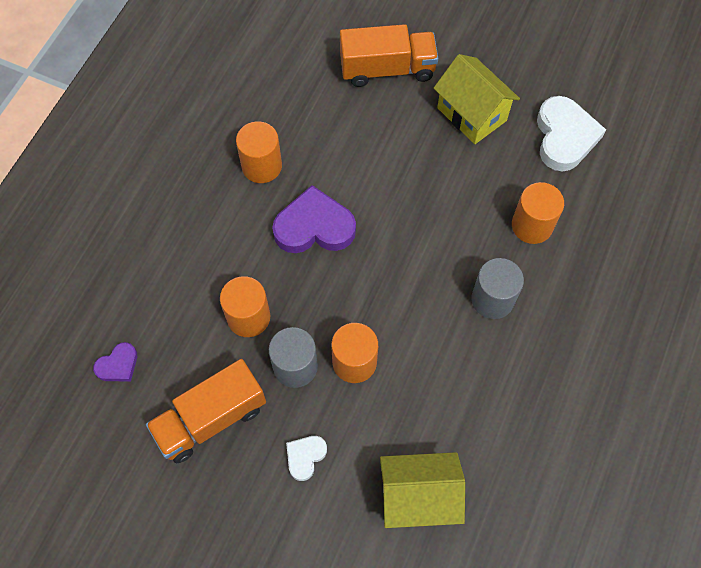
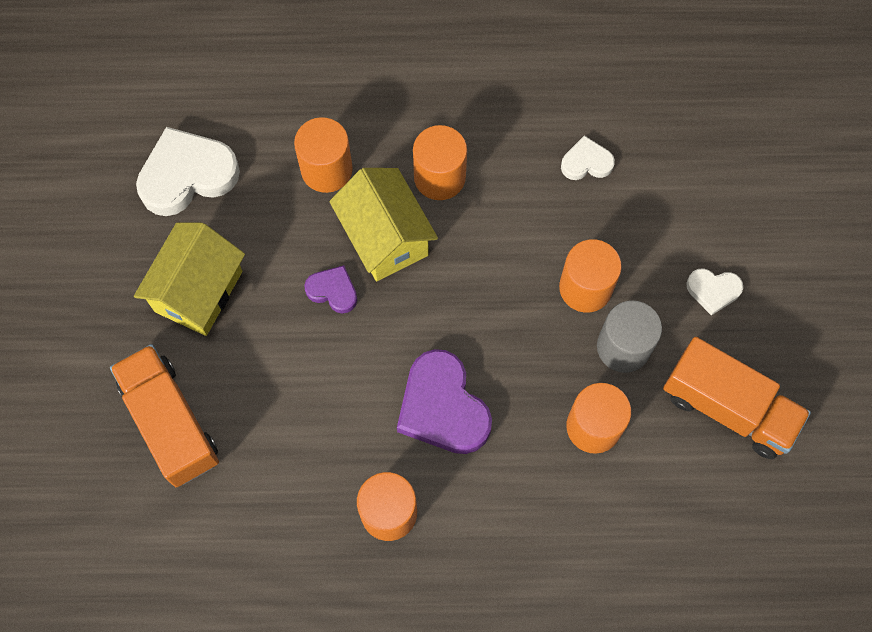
camera: 115 degrees left, 5 degrees up
(118, 365) = (727, 544): purple heart -> purple heart (333, 291)
(418, 497) = (691, 166): yellow house -> yellow house (385, 238)
(458, 414) = (586, 162): none -> white heart
(492, 299) = (439, 177): grey cylinder -> orange cylinder

